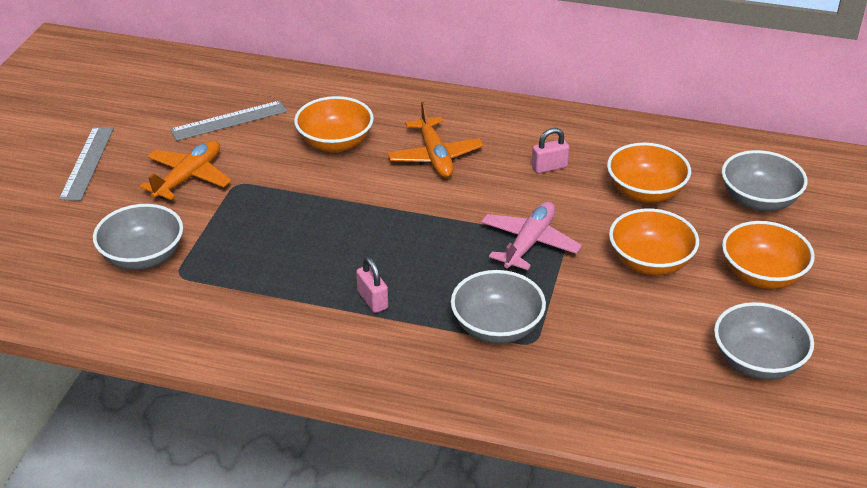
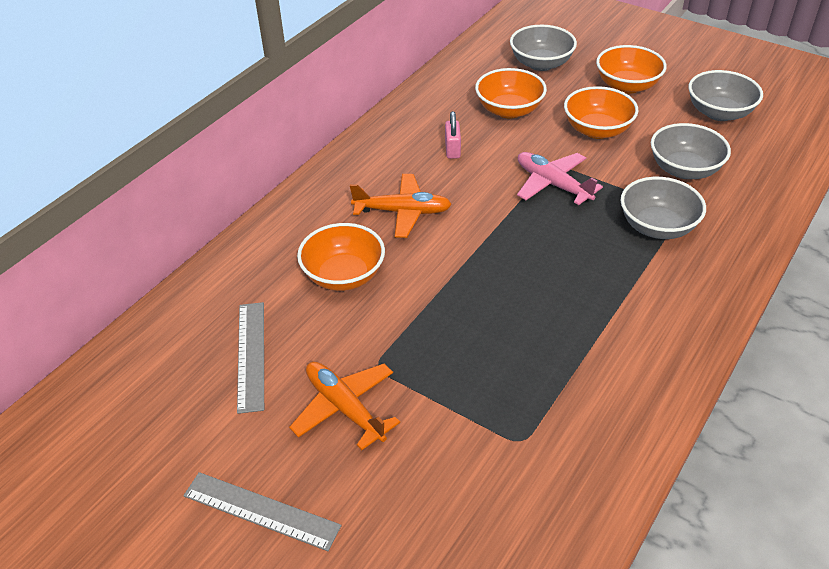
camera: 70 degrees left, 5 degrees up
(143, 257) = (479, 470): grey bowl -> grey bowl (684, 169)
(372, 300) = (603, 295): pink padlock -> none

